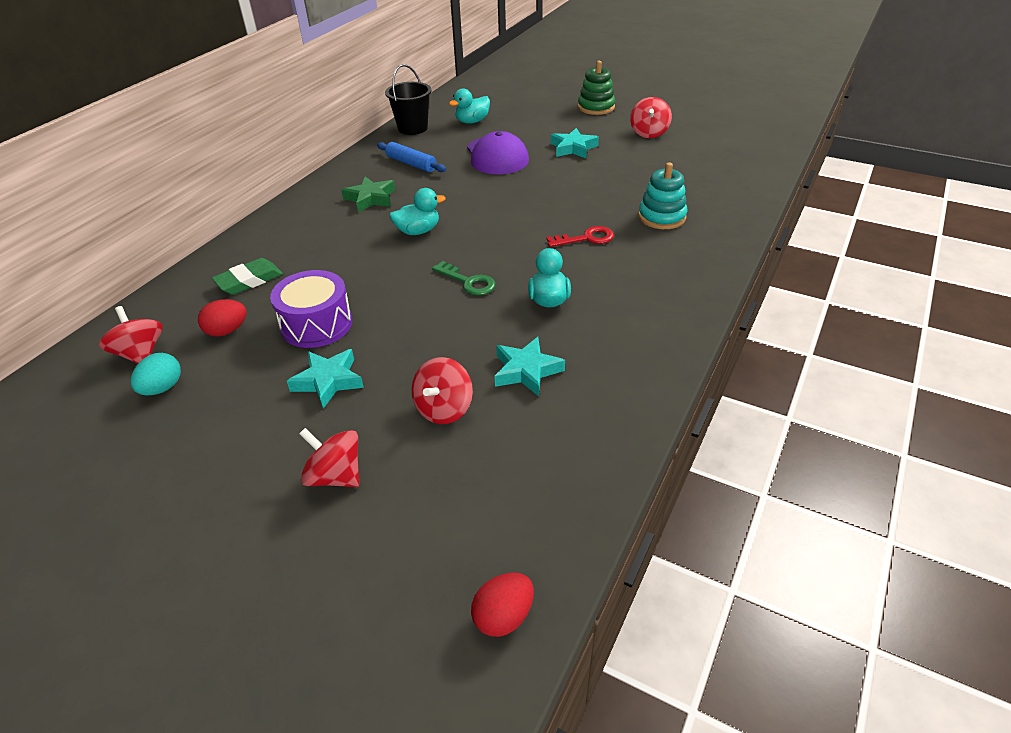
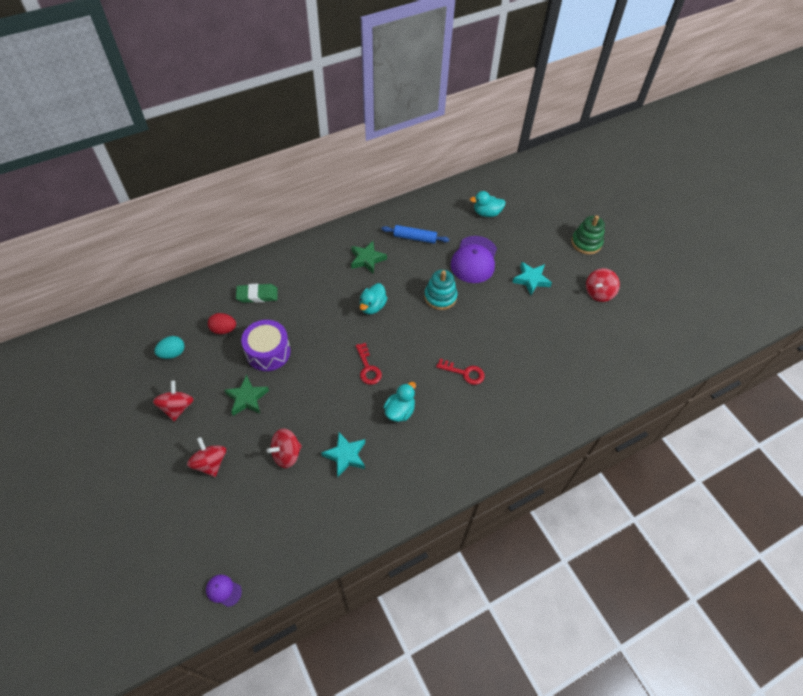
camera: 30 degrees right, 15 degrees up
(140, 354) = (176, 321): red spinning top -> red spinning top (177, 407)
(328, 381) = (247, 398): turquoise star -> green star
(411, 164) = (415, 238): blue rolling pin -> blue rolling pin turned 60 degrees counterclockwise
(412, 128) = (443, 199): black bucket -> none
(418, 231) = (372, 306): turquoise duck -> turquoise duck turned 105 degrees clockwise
(468, 282) = (368, 368): green key -> red key
(503, 616) = (223, 590): red egg -> purple cap
(661, 217) = (528, 382): turquoise stacking toy -> turquoise stacking toy (440, 297)

